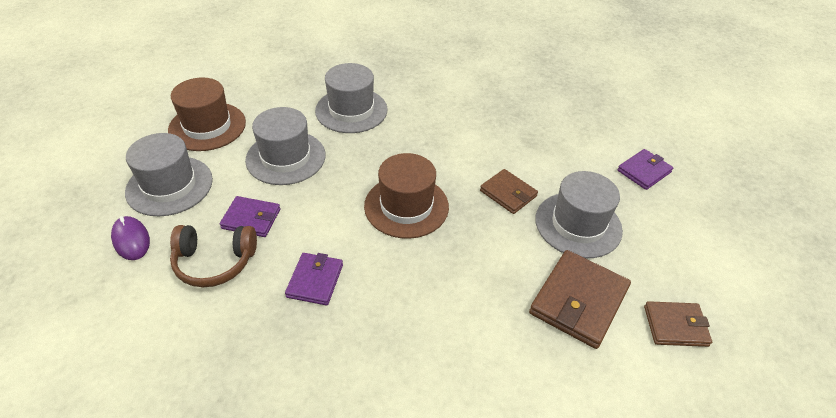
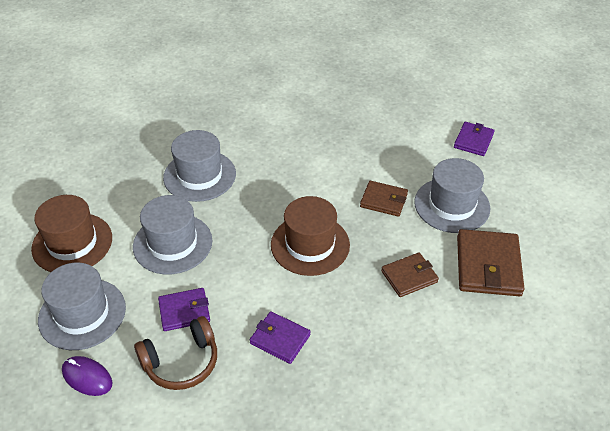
camera: 25 degrees left, 0 degrees up
(315, 281) = (280, 339): purple wallet -> purple wallet turned 45 degrees counterclockwise
(675, 326) = (562, 255): brown wallet -> brown wallet (409, 276)

